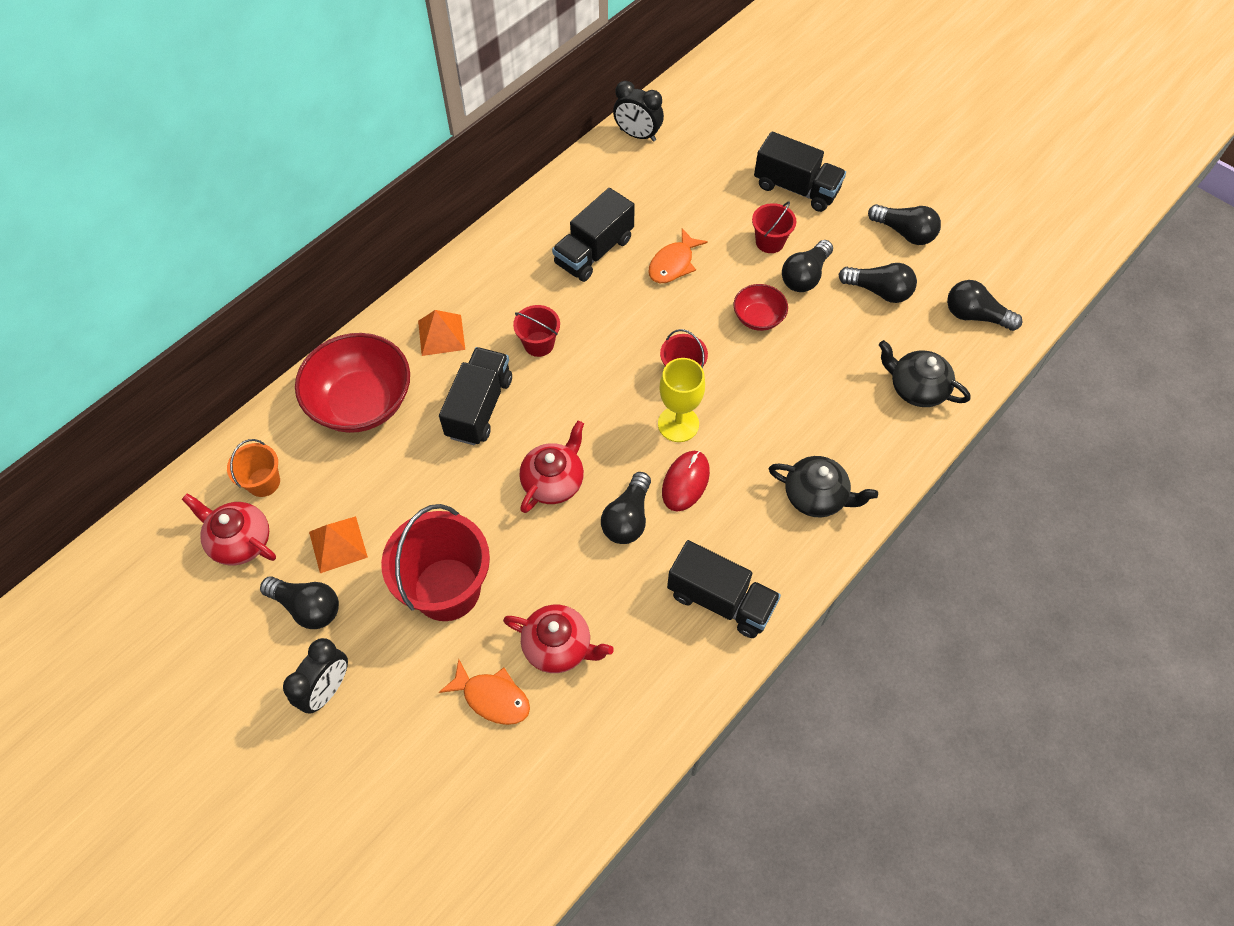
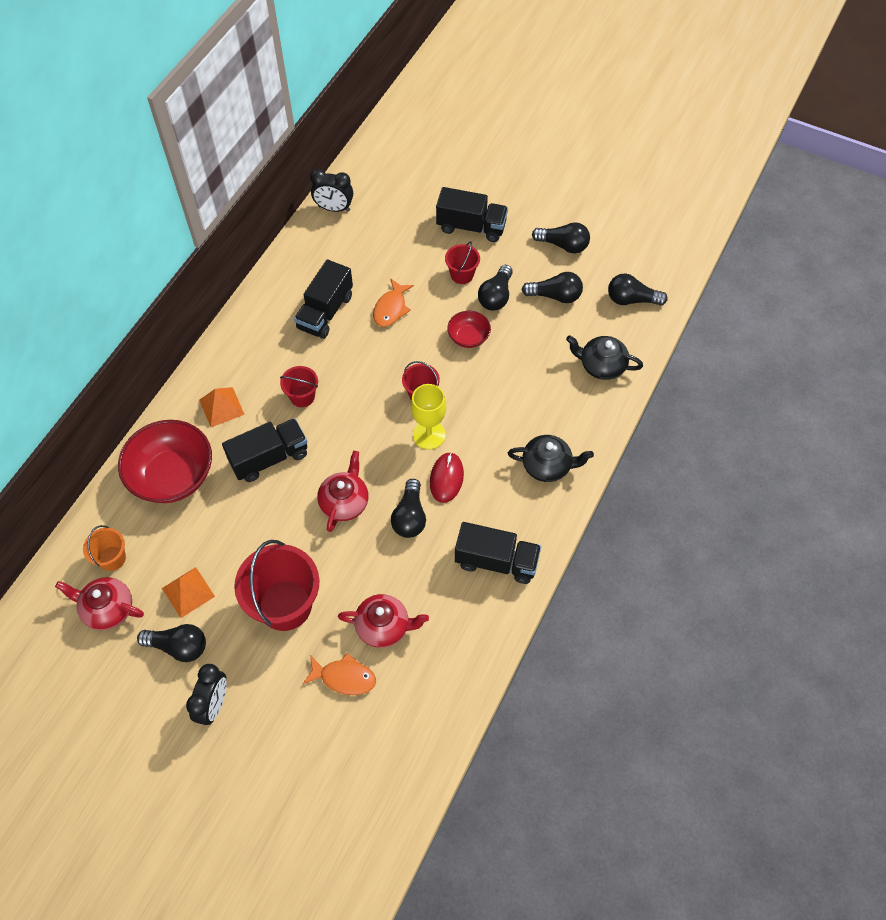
camera: 15 degrees left, 0 degrees up
(479, 407) = (269, 458): black truck -> black truck turned 60 degrees clockwise

